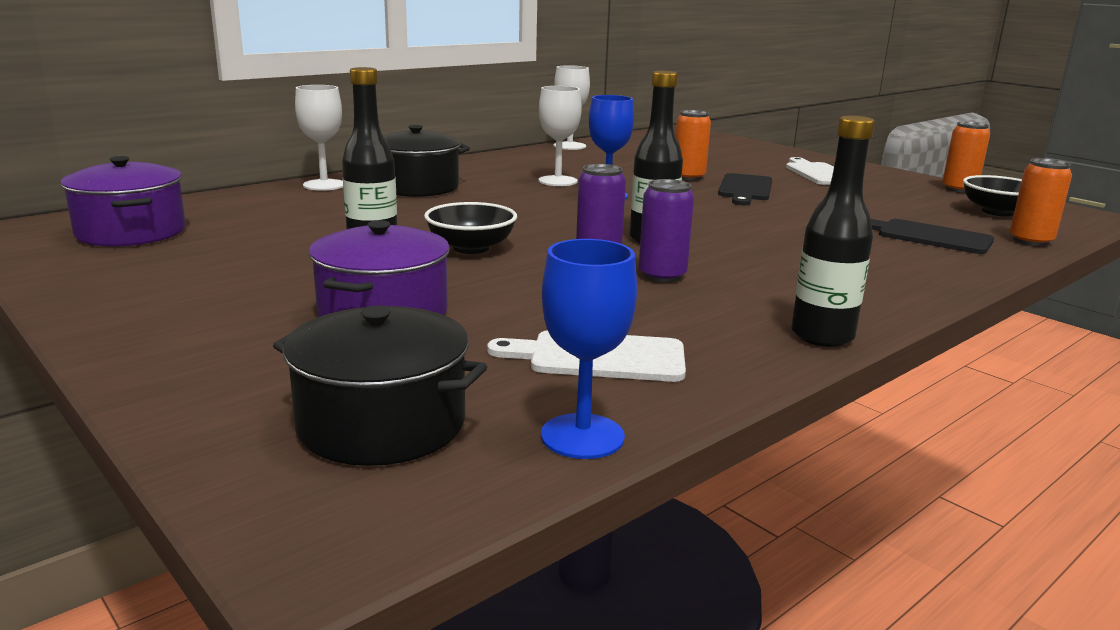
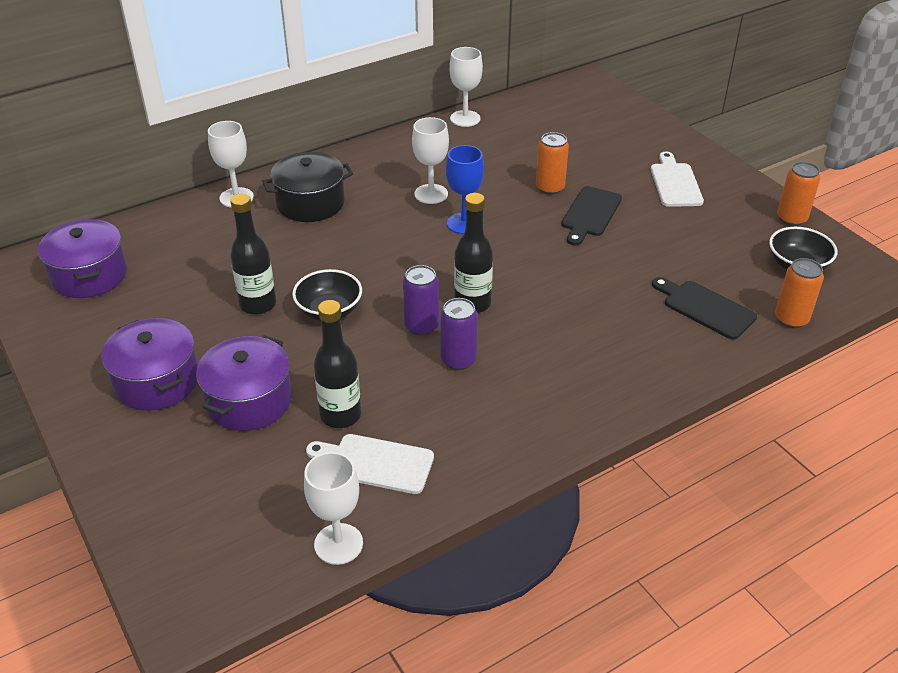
camera: 10 degrees right, 20 degrees up
(237, 303) = (157, 381): none -> purple pot
(382, 424) = (228, 522): black pot -> none
(582, 436) = (338, 544): blue goblet -> white goblet
(822, 336) = (537, 449): black bottle -> black bottle (340, 415)

